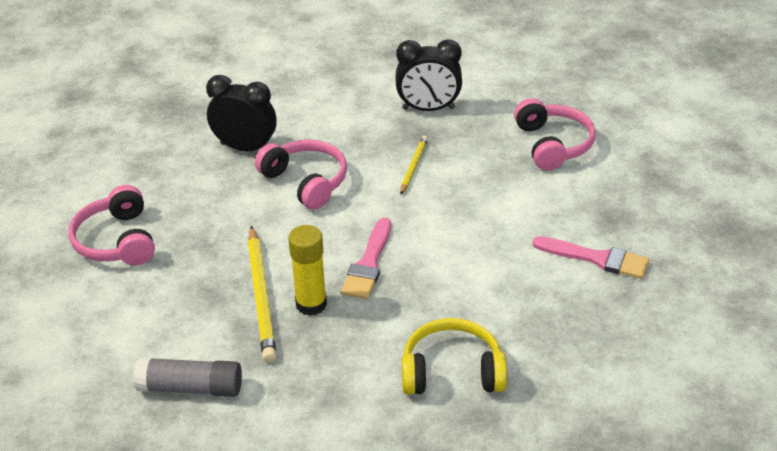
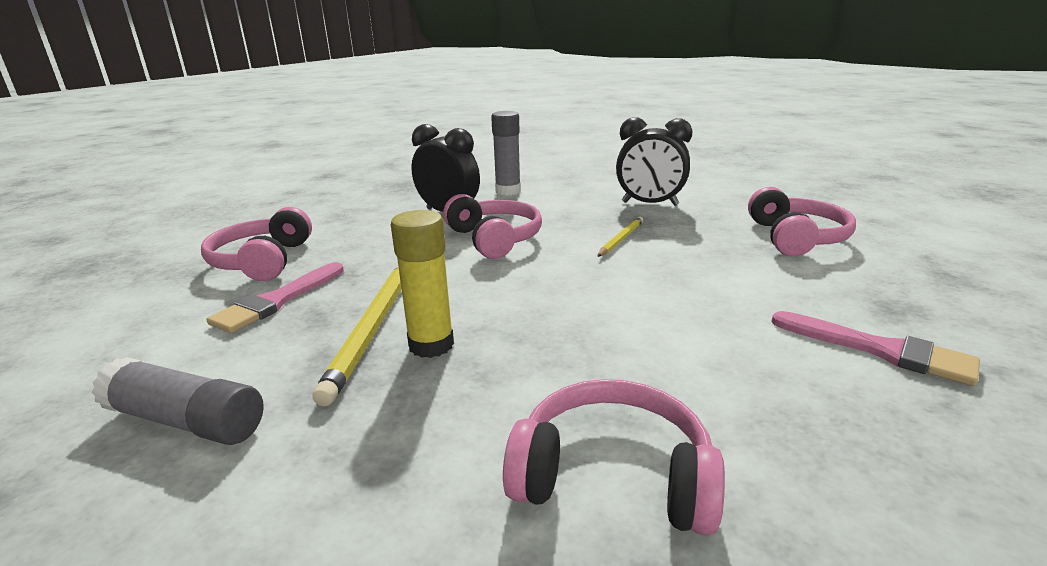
camera: 15 degrees right, 15 degrees down
(287, 103) = (508, 191): none -> grey glue stick
(368, 264) = (531, 313): pink brush -> pink brush (277, 301)
(452, 371) = (613, 475): yellow headphones -> pink headphones

